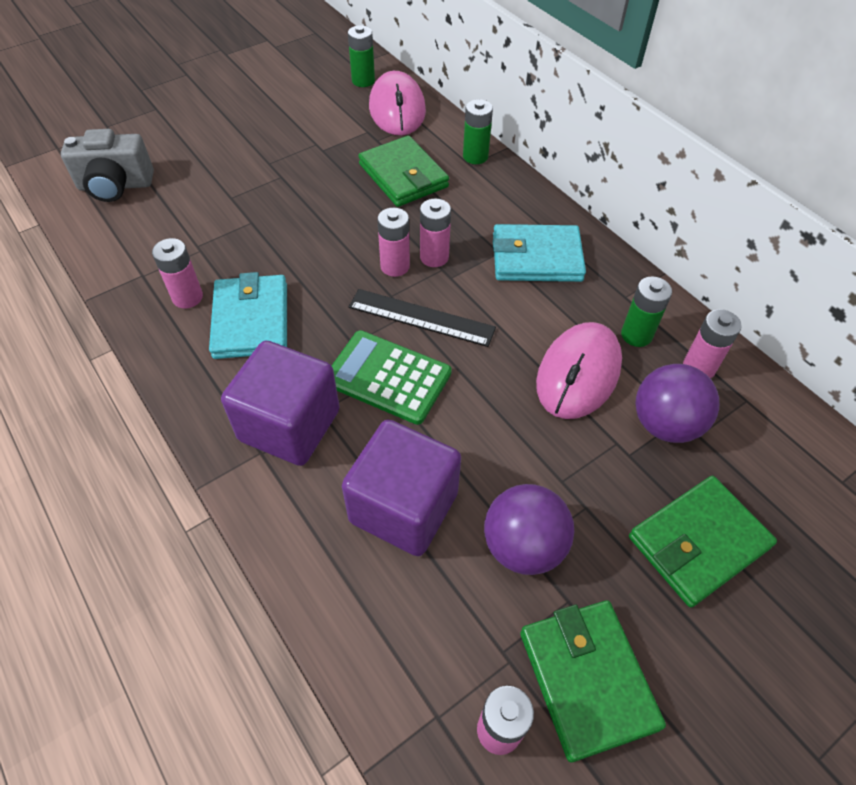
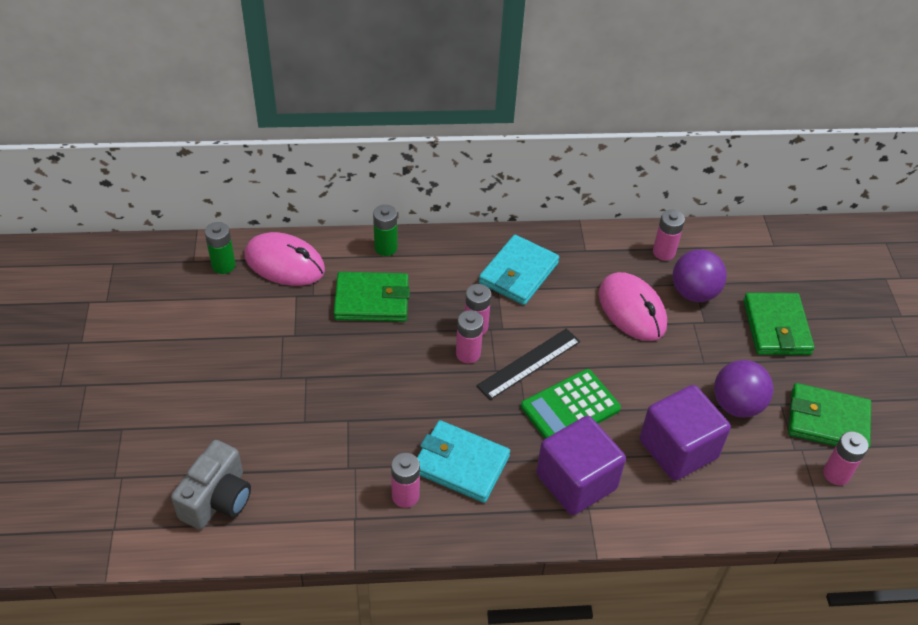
camera: 60 degrees left, 5 degrees down
(636, 335) = (620, 264): green battery -> none

